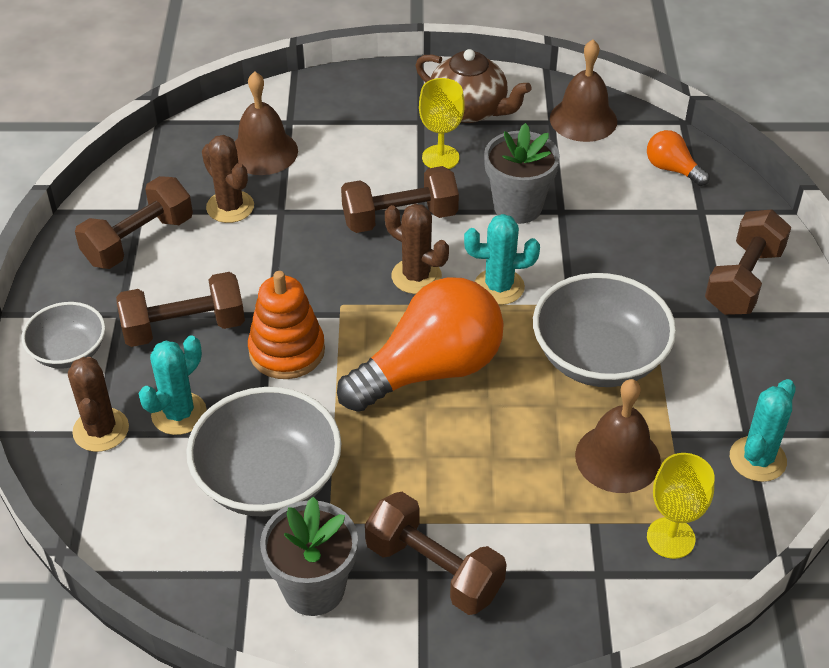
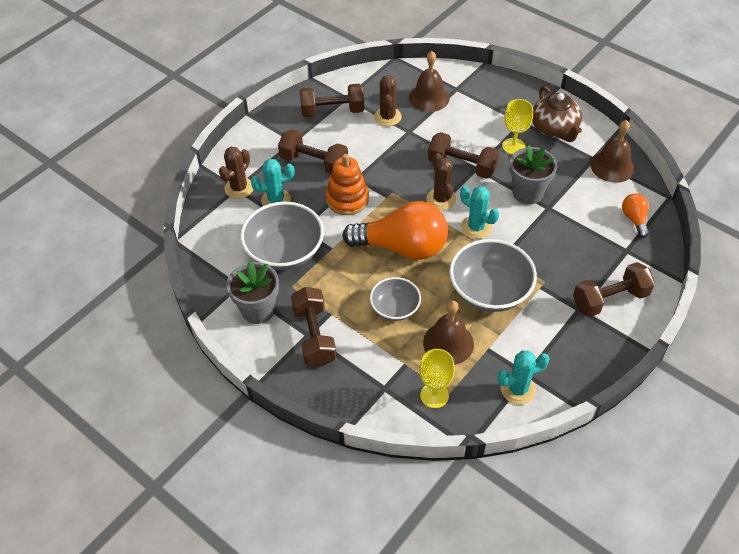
camera: 40 degrees right, 5 degrees up
(69, 351) = (258, 146): grey bowl -> grey bowl (395, 308)

